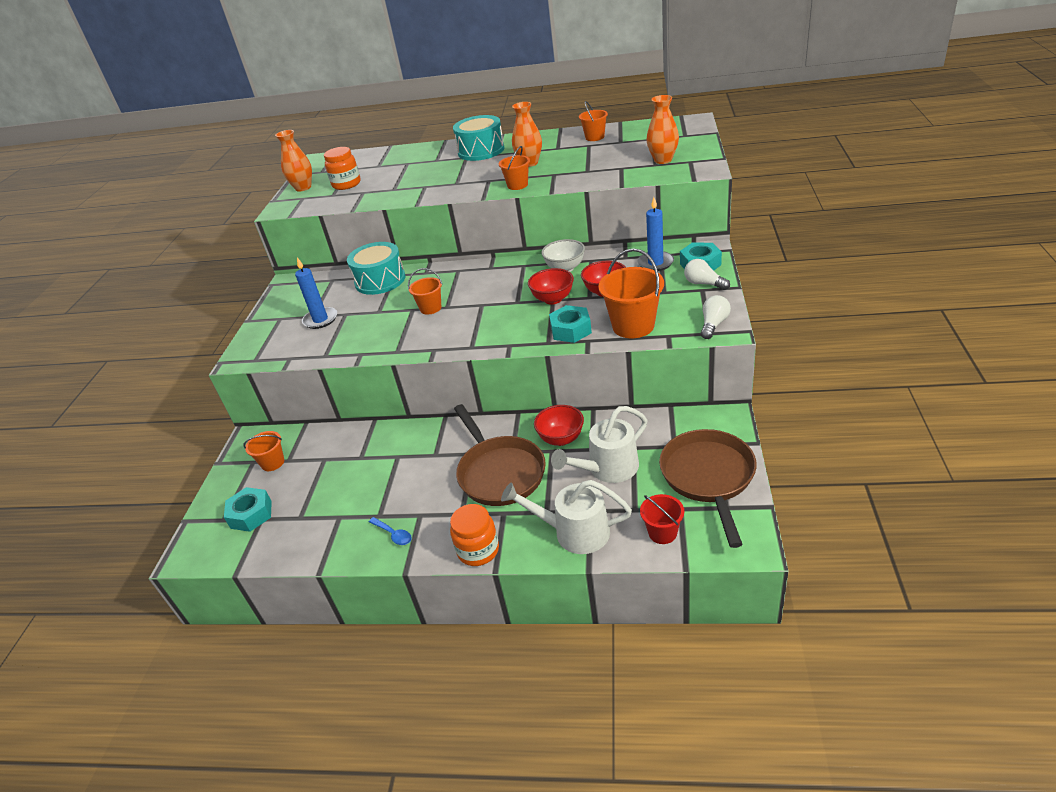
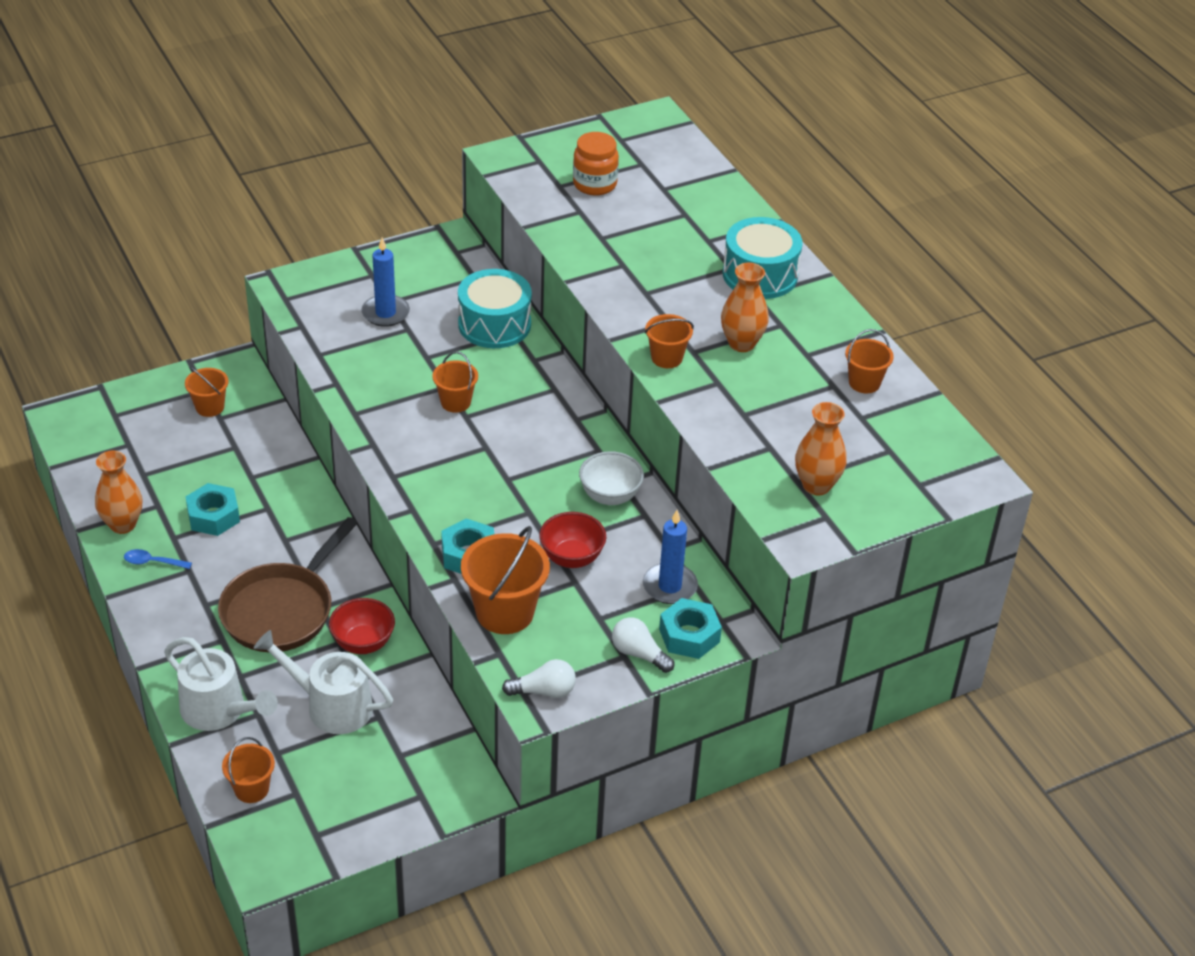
camera: 50 degrees right, 5 degrees up
(251, 514) = (130, 433): turquoise nut -> turquoise nut (213, 516)
(303, 188) = (567, 146): orange vase -> orange vase (123, 524)
(393, 534) = (153, 562): blue spoon -> blue spoon turned 90 degrees clockwise
(478, 550) = (160, 641): orange jar -> none
(553, 299) = (529, 512): red bowl -> none
(573, 532) = (220, 711): white watering can -> white watering can turned 150 degrees clockwise
(662, 533) = (251, 789): red bucket -> orange bucket
(704, 284) = (639, 654): white light bulb -> white light bulb turned 60 degrees counterclockwise
(708, 477) = (358, 805): brown pan -> none

